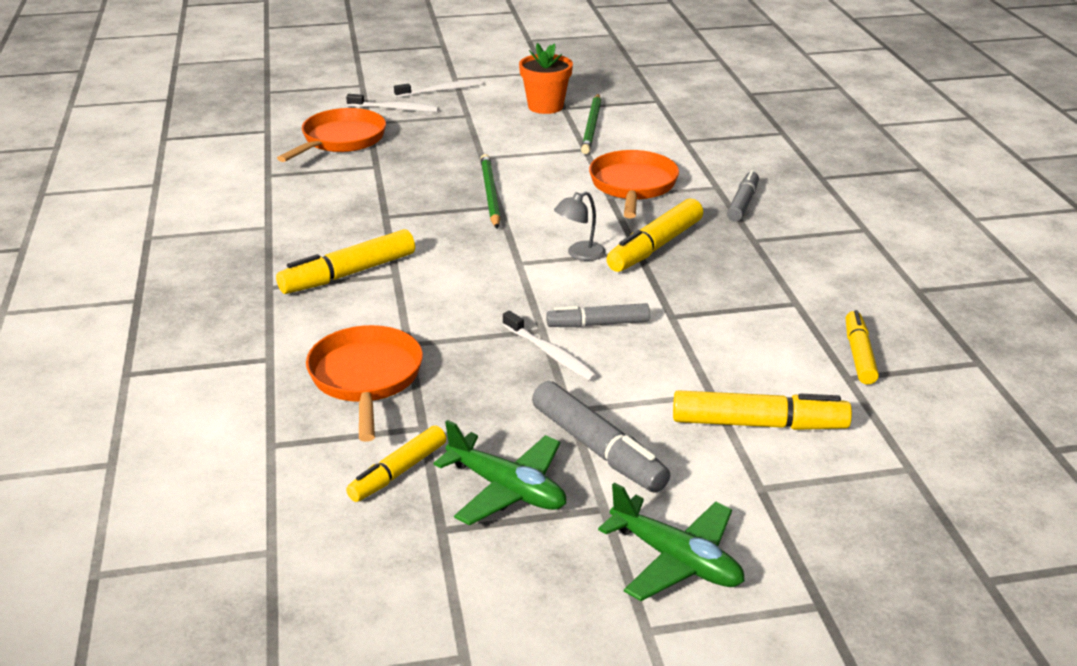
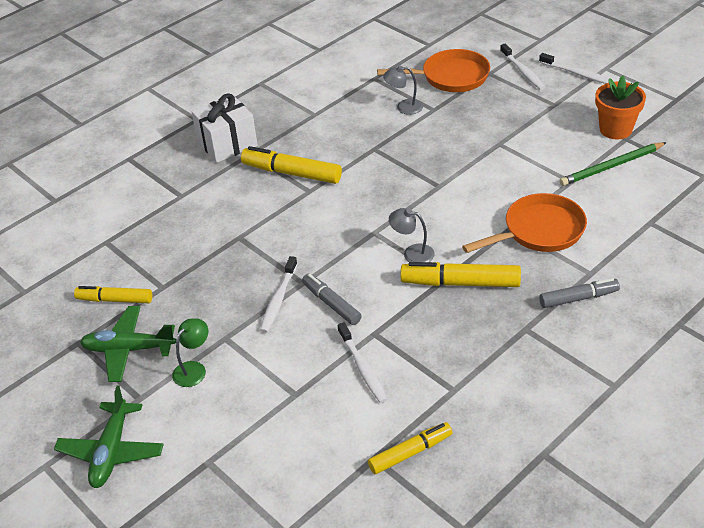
camera: 60 degrees right, 10 degrees up
(224, 295) = (227, 144): none -> white gift
(346, 178) = (404, 107): none -> grey lamp
(366, 378) = (190, 240): orange pan -> none
(490, 194) = (451, 173): green pencil -> none
(506, 489) = (129, 349): green plane -> green plane turned 90 degrees clockwise
(598, 449) = (194, 369): grey marker -> green lamp
(715, 339) = (363, 368): none -> white toothbrush
(759, 424) = (277, 432): yellow marker -> none

